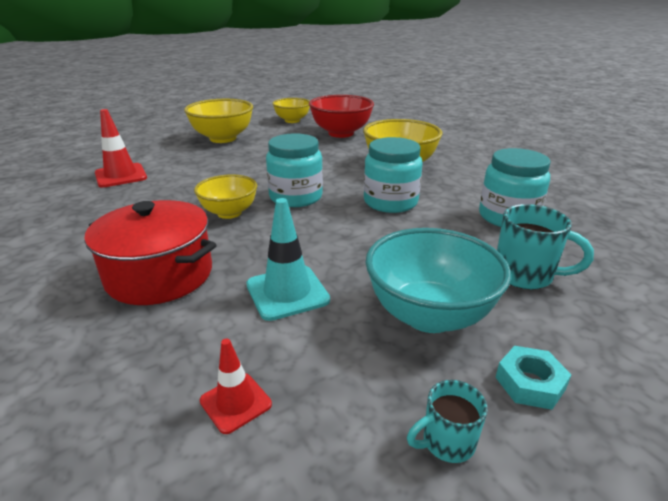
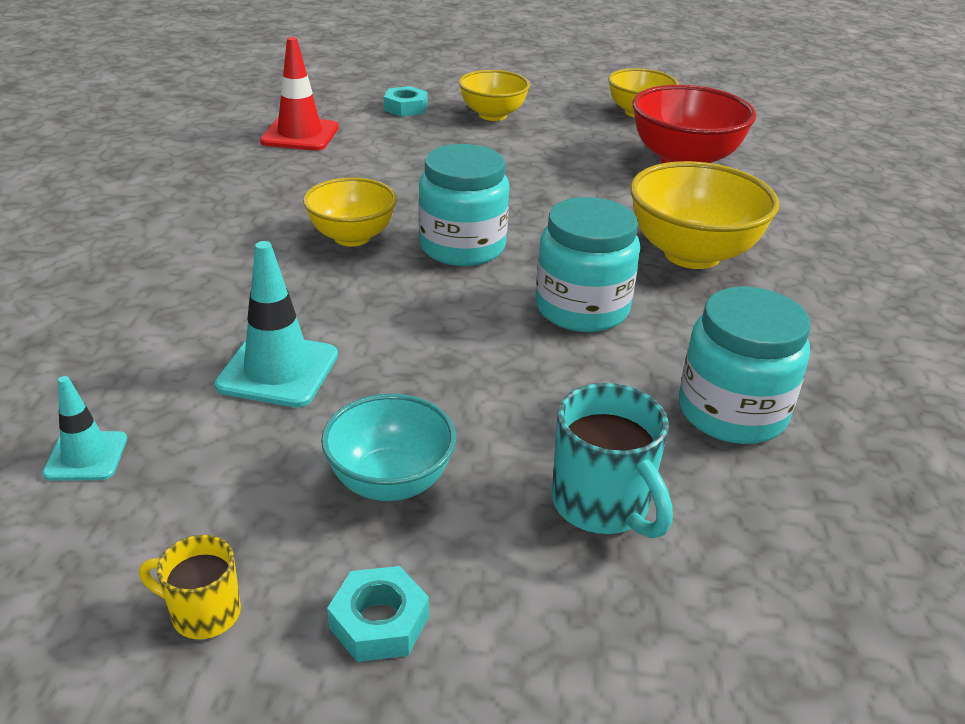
camera: 35 degrees right, 5 degrees up
(160, 275) = (186, 286): red pot -> none
(169, 147) = (405, 108): none -> turquoise nut
(223, 138) = (492, 115): yellow bowl -> yellow bowl, size x0.64
(235, 402) = (86, 456): red traffic cone -> turquoise traffic cone
(429, 315) = (390, 482): turquoise bowl -> turquoise bowl, size x0.64
(446, 442) = (203, 613): turquoise mug -> yellow mug

